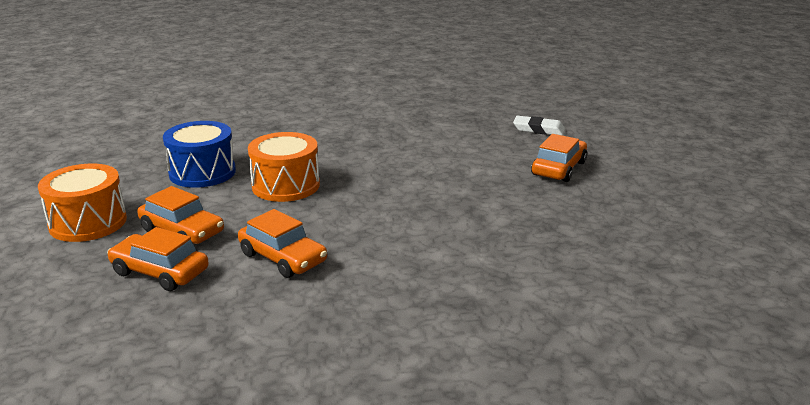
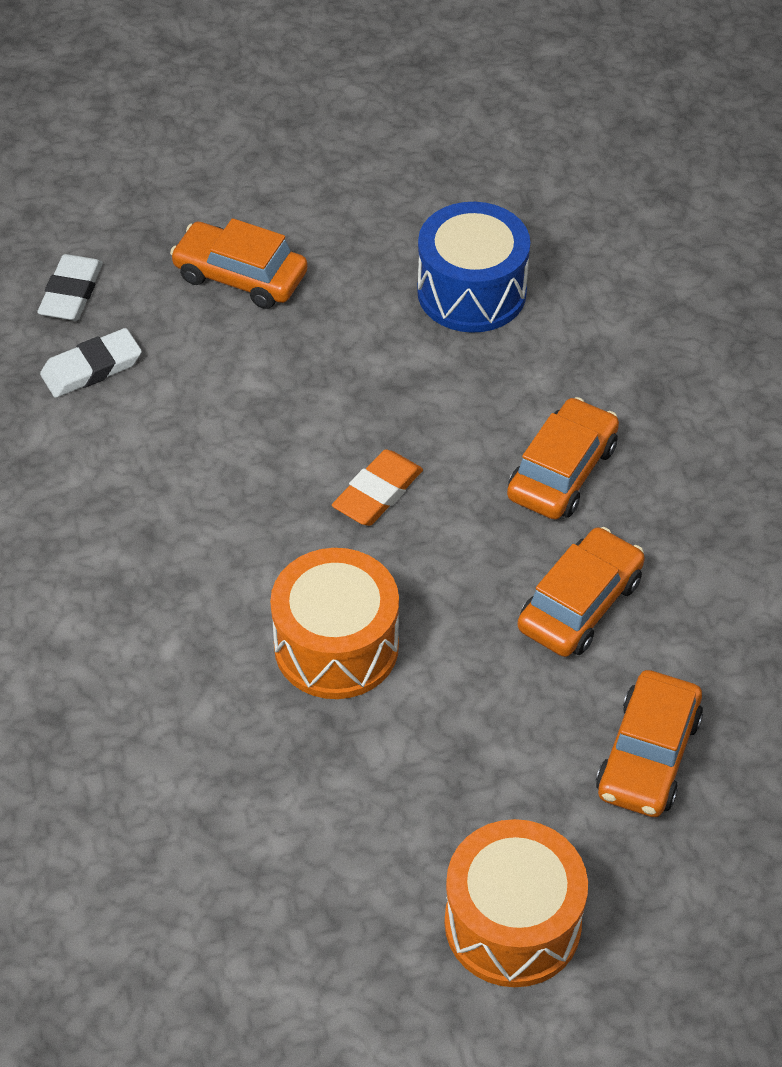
camera: 95 degrees left, 25 degrees up
(182, 231) = (521, 762): orange car -> orange car (562, 471)
(202, 172) = (290, 796): blue drum -> blue drum (471, 292)
(388, 200) = (377, 493): none -> orange eraser
(485, 134) = (91, 368): none -> white eraser

